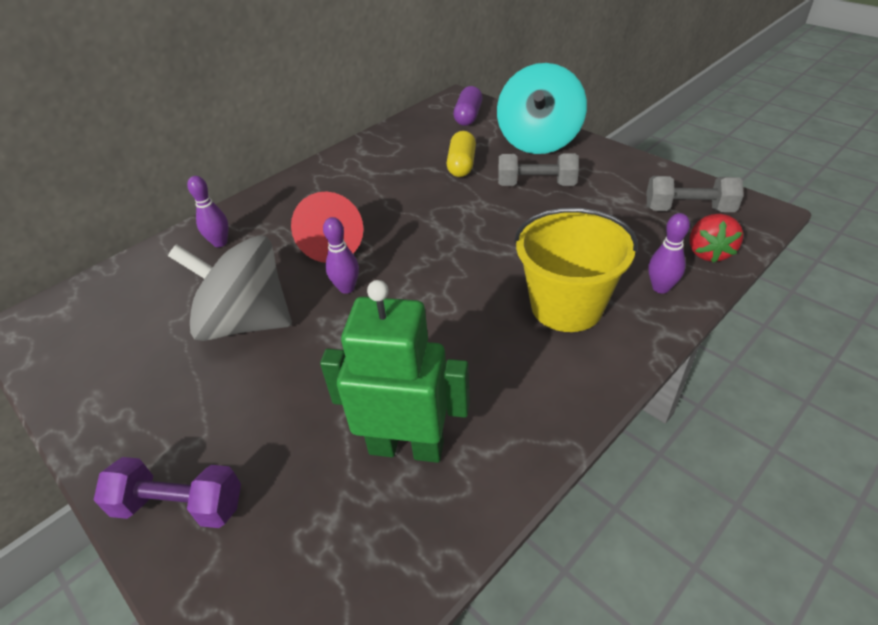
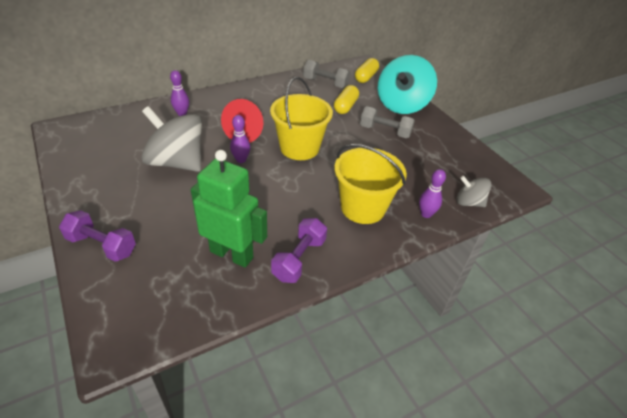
camera: 10 degrees right, 0 degrees up
(426, 243) = (299, 148): none -> yellow bucket
(468, 116) = (366, 77): purple capsule -> yellow capsule
(516, 419) = (299, 259): none -> purple dumbbell
(688, 209) = (472, 173): grey dumbbell -> grey dumbbell (325, 83)
(708, 252) = (469, 202): red strawberry -> grey spinning top

